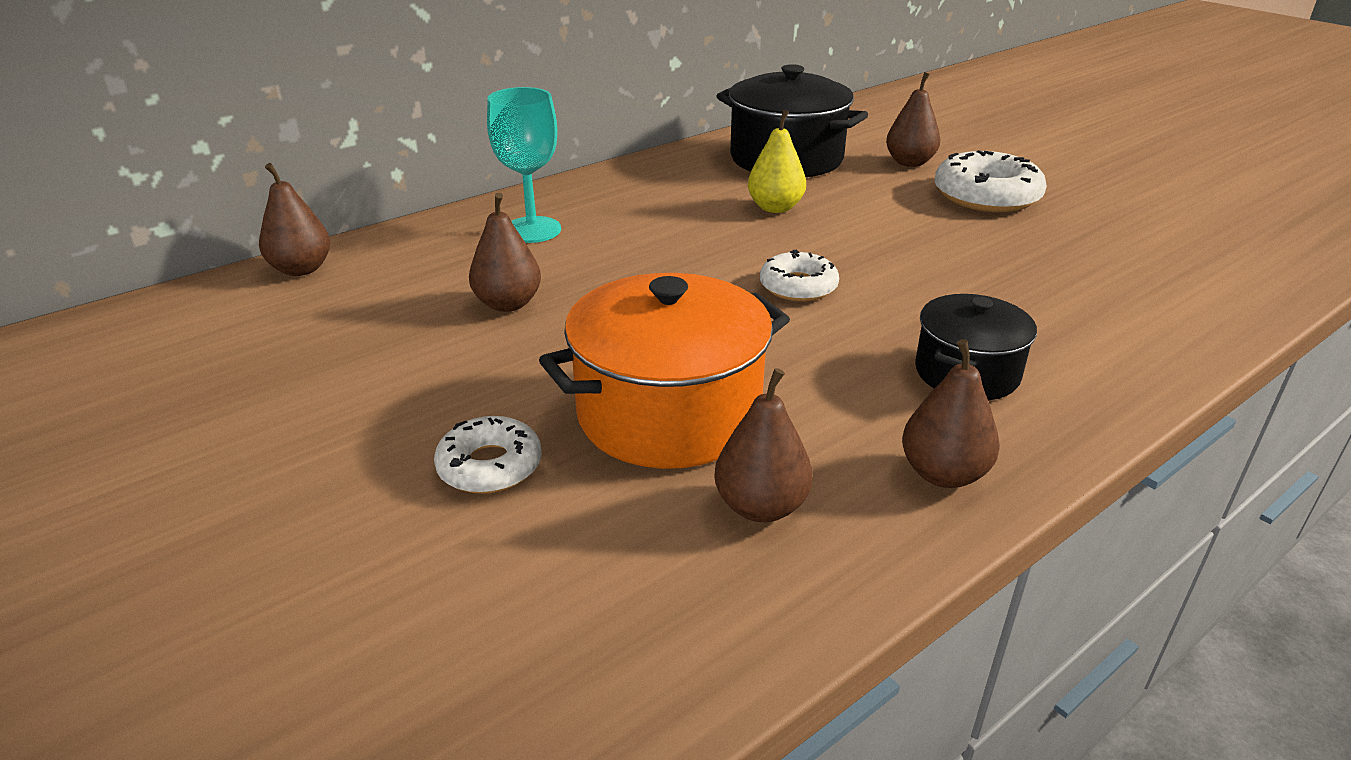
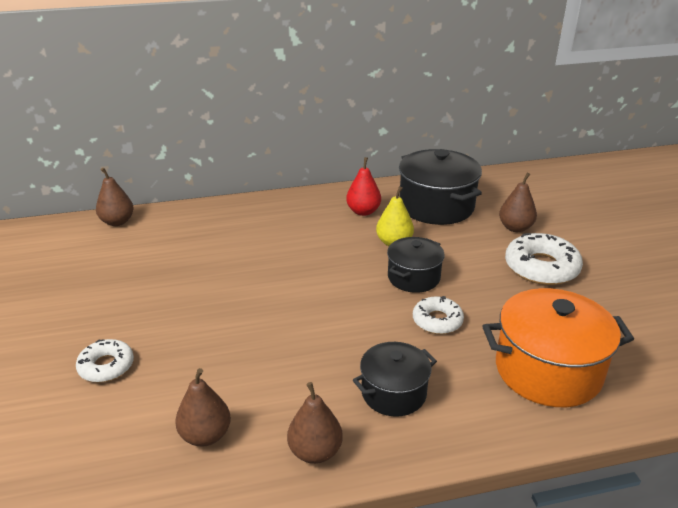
camera: 25 degrees right, 0 degrees up
(508, 304) = (193, 271): brown pear -> none
(532, 230) = (245, 224): turquoise goblet -> none
(669, 414) = (211, 365): orange pot -> orange pot (548, 370)
(693, 182) = (363, 211): none -> red pear
(798, 286) = (354, 303): white donut -> white donut (437, 321)
(844, 240) = (413, 277): none -> black pot

